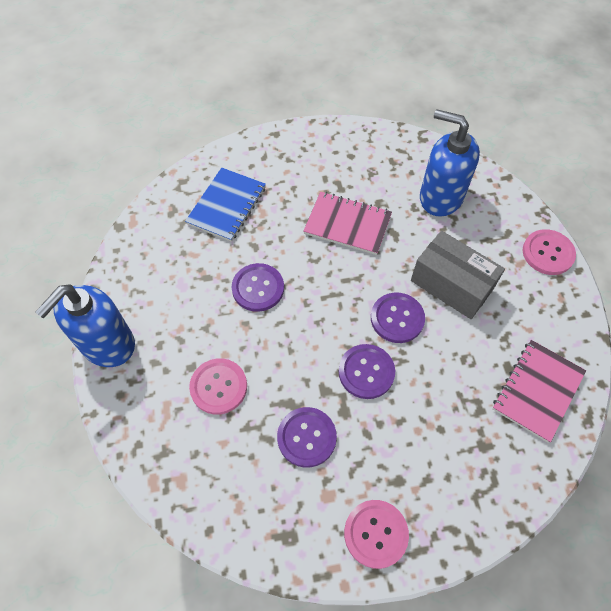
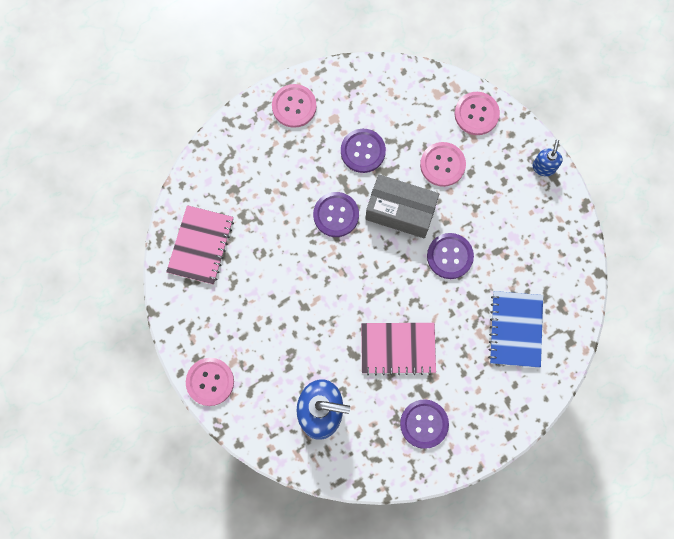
camera: 160 degrees right, 15 degrees up
(107, 344) = (544, 167): blue soap dispenser -> blue soap dispenser, size x0.48
(147, 435) = (476, 114): none -> pink button
(397, 318) = (325, 269): purple button -> purple button (424, 424)
(451, 285) = (288, 317): grey box -> grey box (400, 211)

